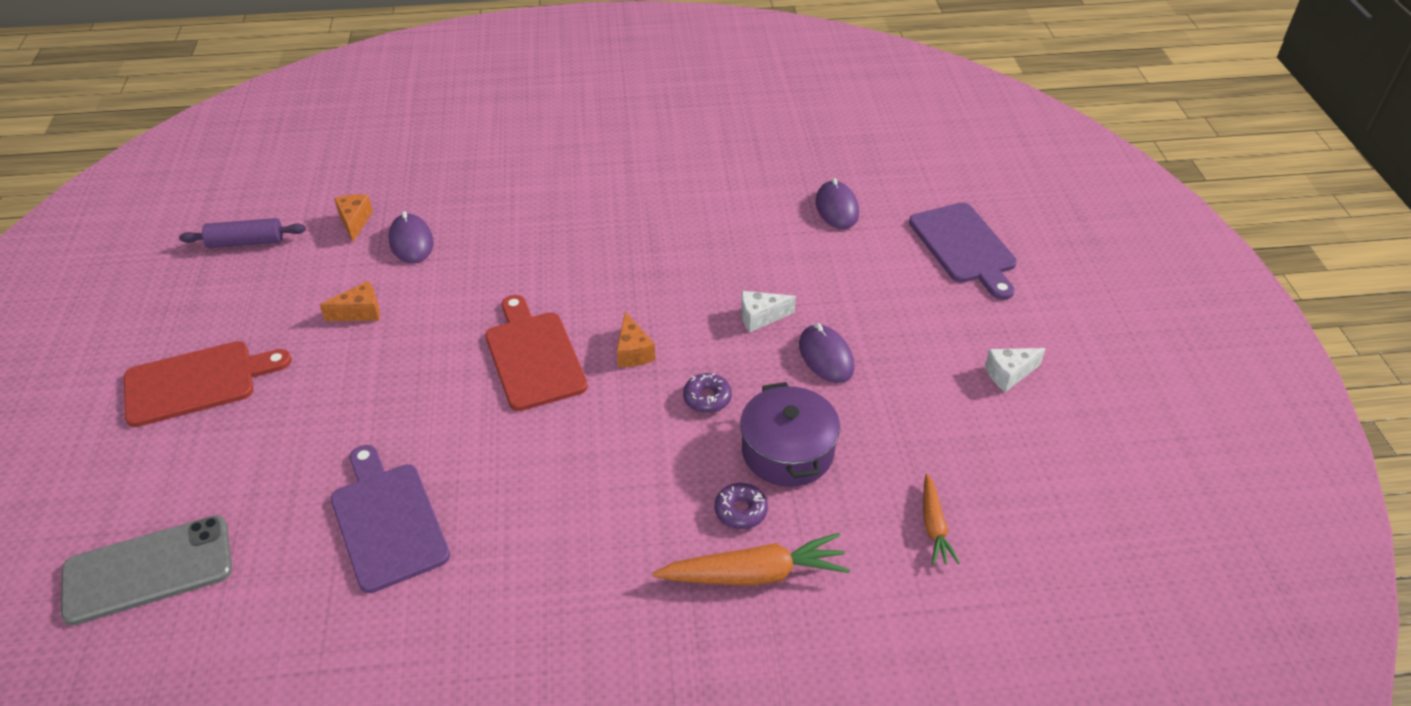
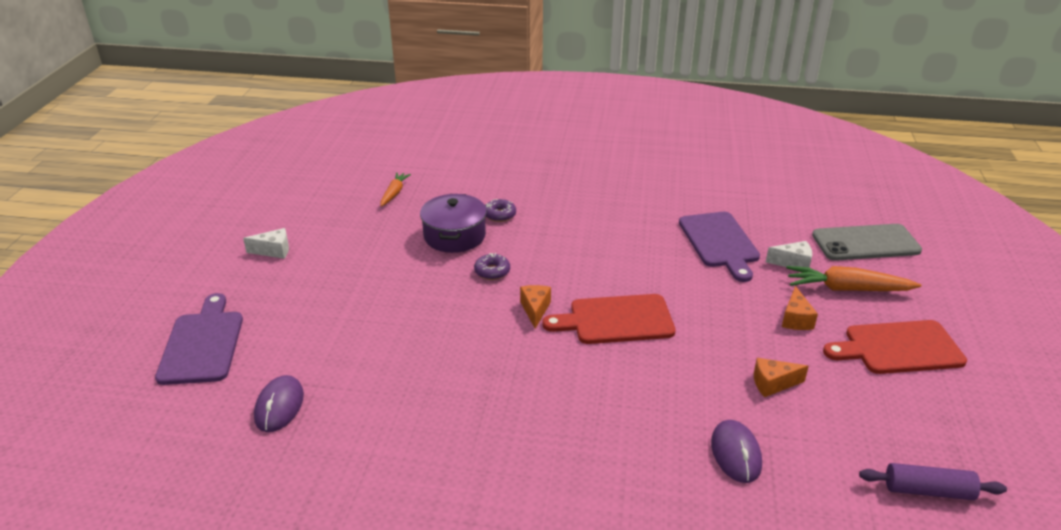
camera: 165 degrees left, 10 degrees down
(355, 222) = (807, 495): orange cheese -> orange cheese (795, 319)
(533, 356) = (616, 320): red cutting board -> red cutting board turned 90 degrees clockwise
(754, 574) = (505, 191): orange carrot -> orange carrot (847, 289)
(760, 317) = (421, 317): white cheese -> white cheese (793, 263)
(826, 356) = (390, 282): purple mouse -> none

